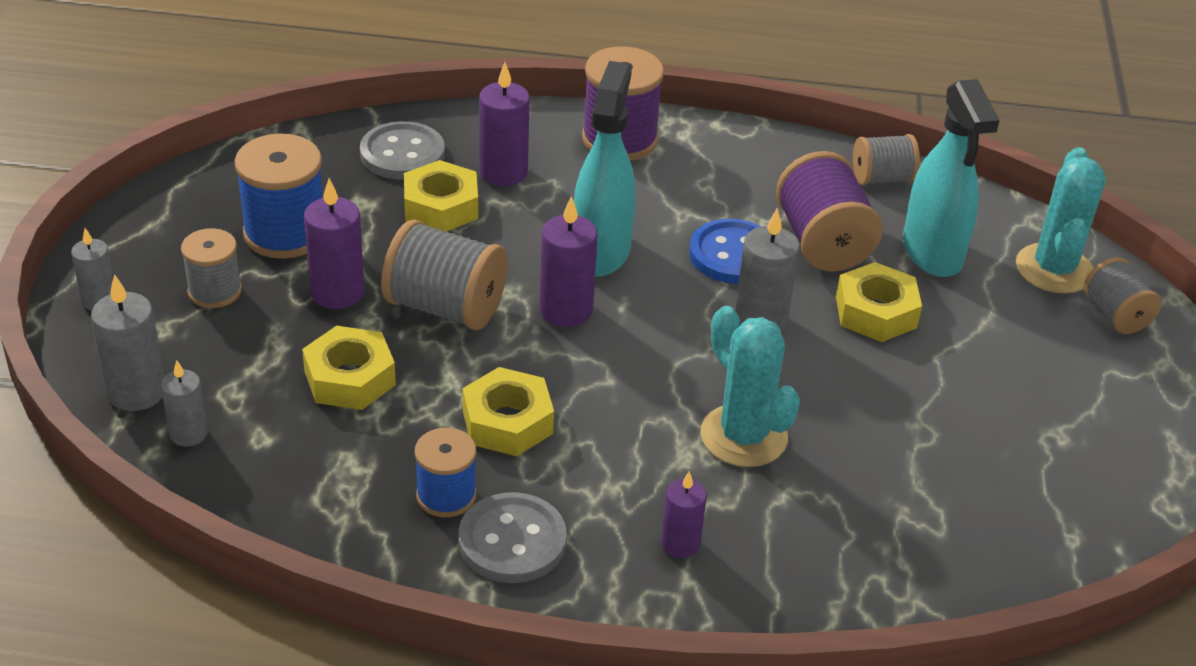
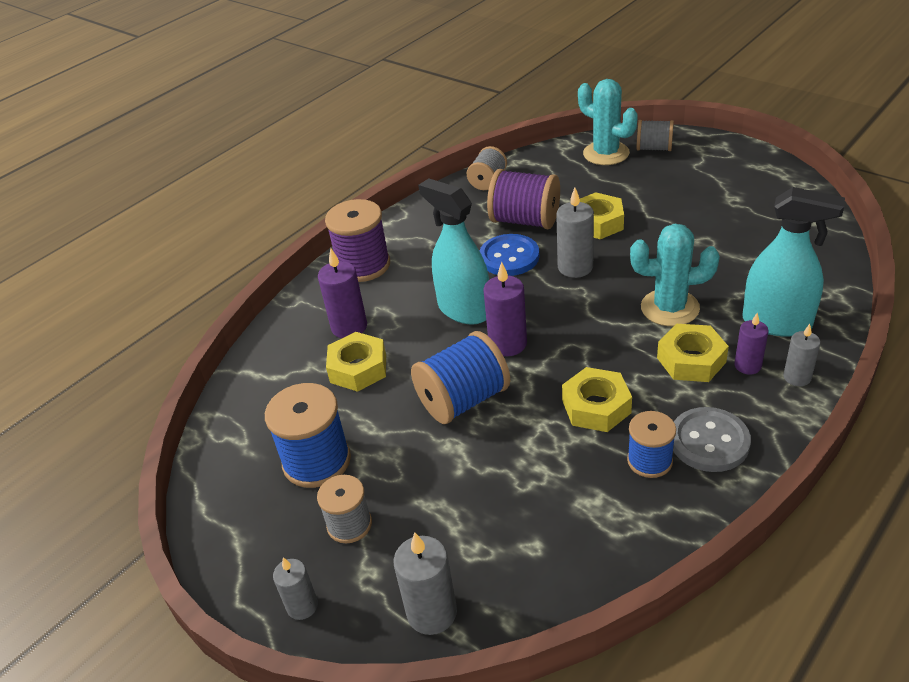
camera: 50 degrees left, 0 degrees up
(188, 434) = (501, 591): grey candle -> grey candle (797, 377)
(337, 293) = (406, 452): purple candle -> none
(350, 378) = (501, 474): yellow nut -> yellow nut (691, 360)
(402, 154) = (285, 369): grey button -> none
(445, 307) = (463, 400): grey spool -> blue spool
(932, 253) = (563, 186): turquoise spray bottle -> turquoise spray bottle (777, 323)

